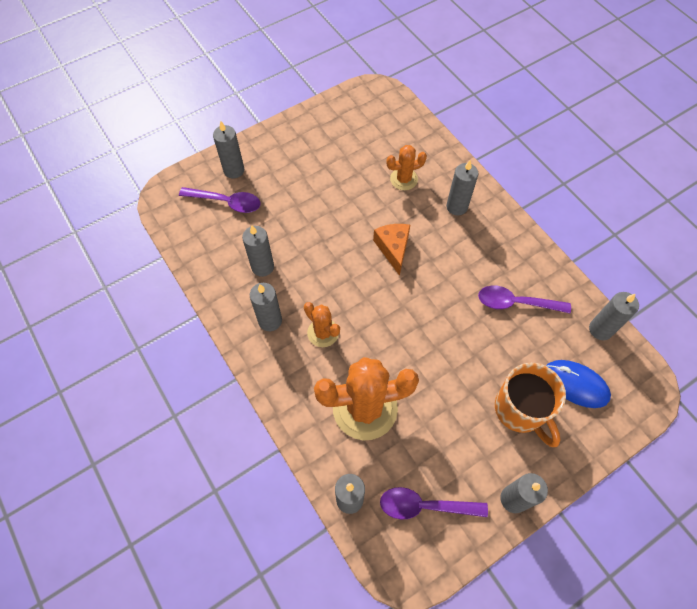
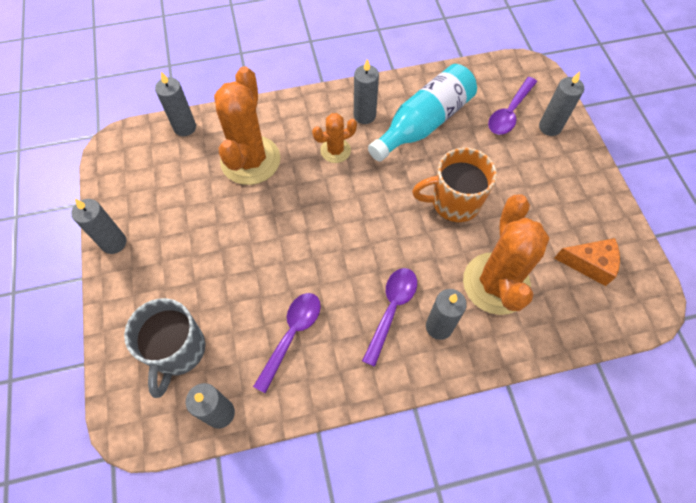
camera: 110 degrees right, 0 degrees up
(262, 267) = (423, 123): grey candle -> turquoise bottle
(393, 249) = (404, 239): orange cheese -> orange cheese (589, 264)
(403, 179) = (496, 283): orange cactus -> orange cactus, size x1.94
(425, 506) = (149, 175): purple spoon -> purple spoon (391, 310)
(520, 410) = (182, 285): orange mug -> orange mug (454, 202)
(575, 384) = (177, 351): blue mouse -> grey mug

